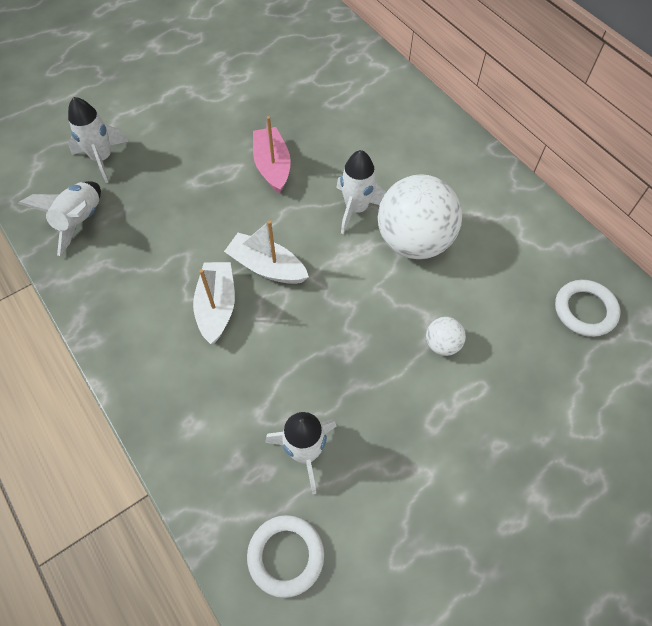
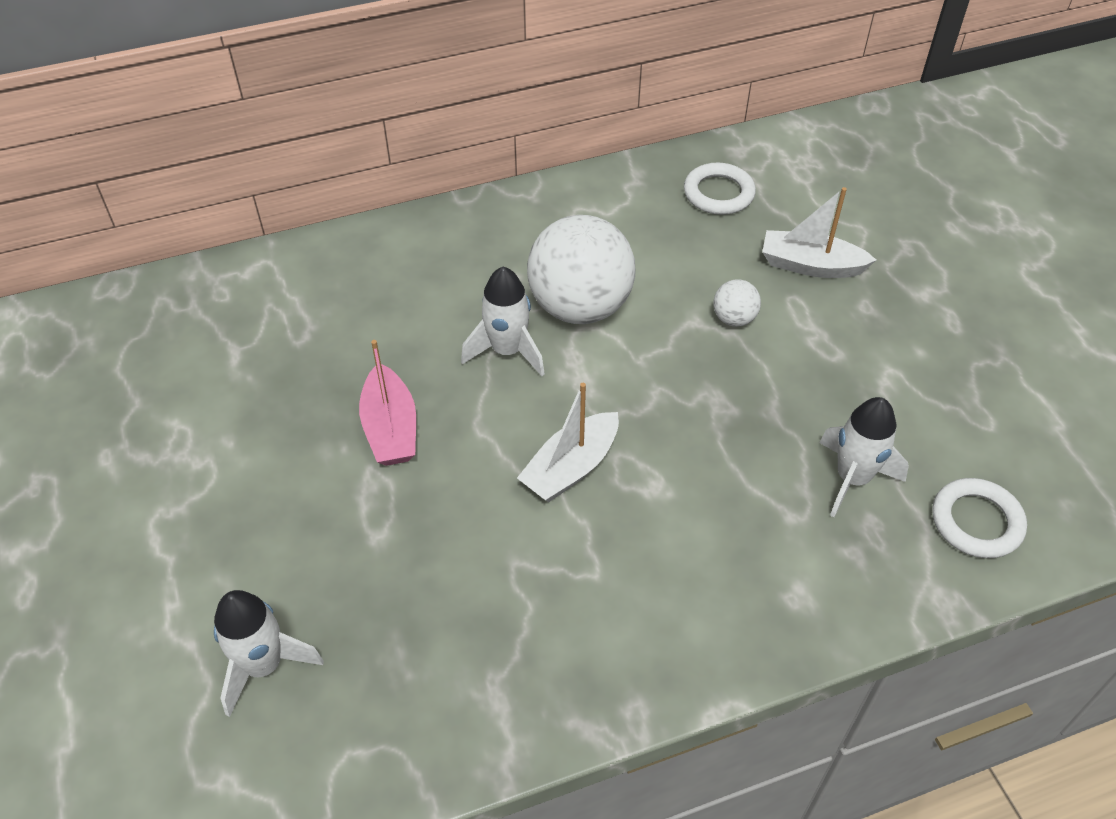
camera: 75 degrees left, 10 degrees down
(80, 221) = (393, 712): white rocket -> none
(217, 306) = (620, 538): white boat -> white boat (810, 265)
(272, 166) = (390, 428): pink boat -> pink boat turned 105 degrees counterclockwise

